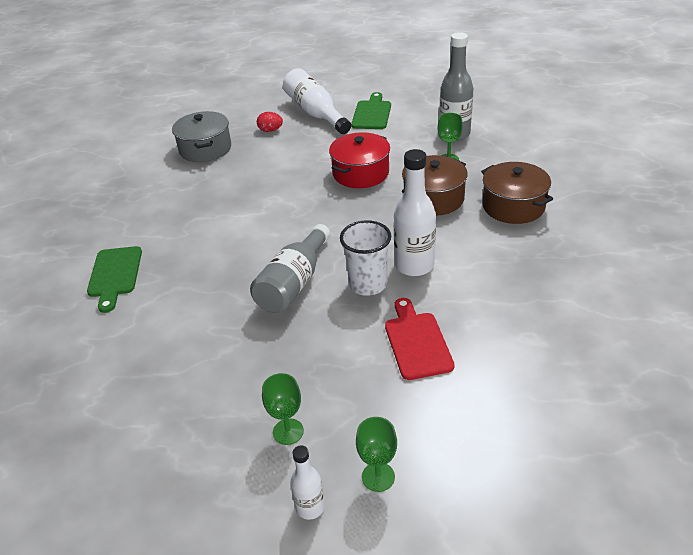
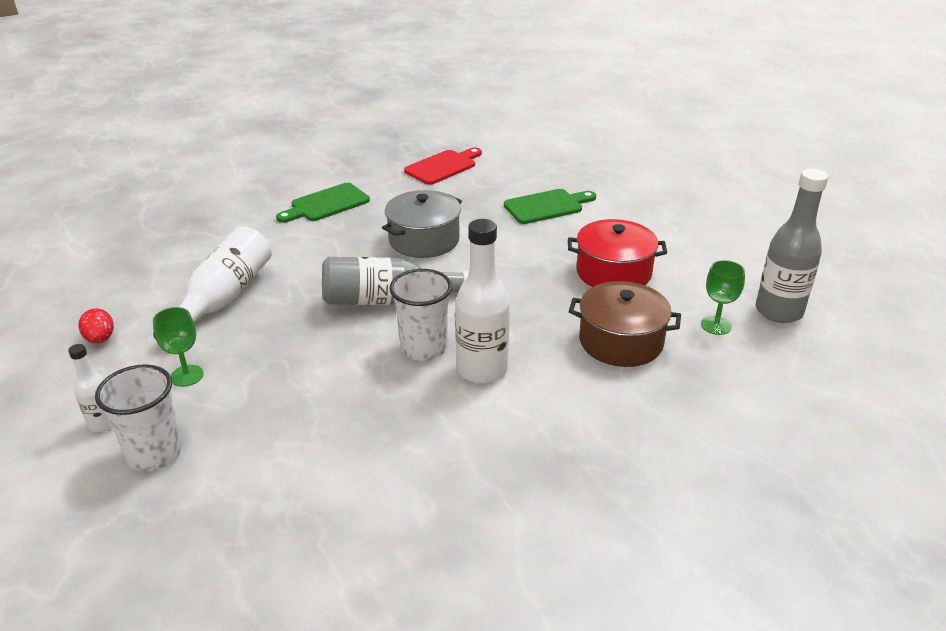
camera: 55 degrees right, 5 degrees down
(205, 149) = (550, 168): grey pot -> grey pot (424, 240)
(270, 130) = (626, 188): red egg -> red egg (100, 339)
(315, 113) = (693, 201): white bottle -> white bottle (223, 300)
(372, 113) = (742, 236): green cutting board -> green cutting board (547, 206)
(378, 477) = (154, 454): green goblet -> white cup
(416, 342) = (356, 415): red cutting board -> red cutting board (443, 166)
(513, 206) = (673, 412): brown pot -> none

